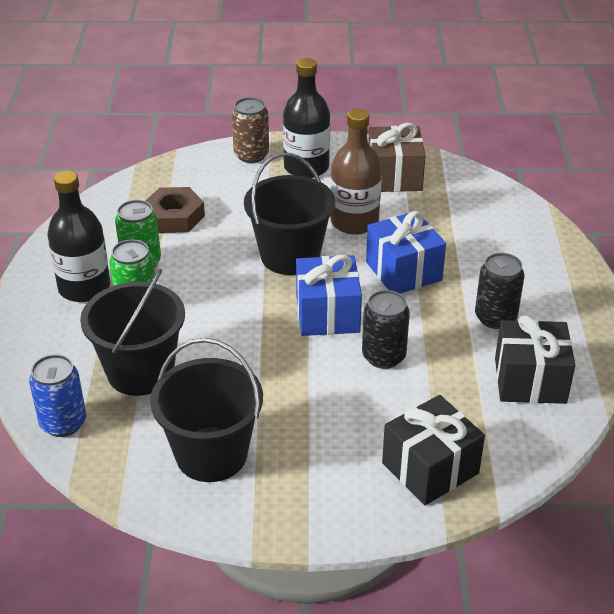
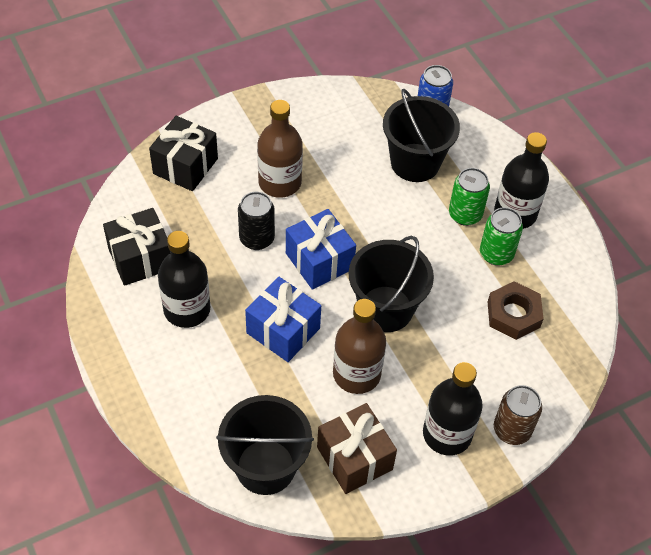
camera: 150 degrees right, 15 degrees up
(211, 454) = (326, 126): black bucket -> black bucket (265, 467)
(319, 406) = (280, 182): none -> brown bottle
(495, 317) = (187, 309): black can -> black bottle

